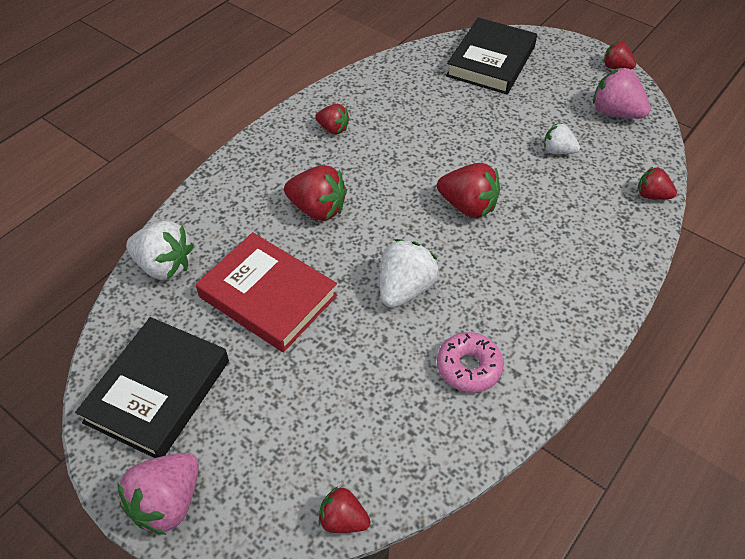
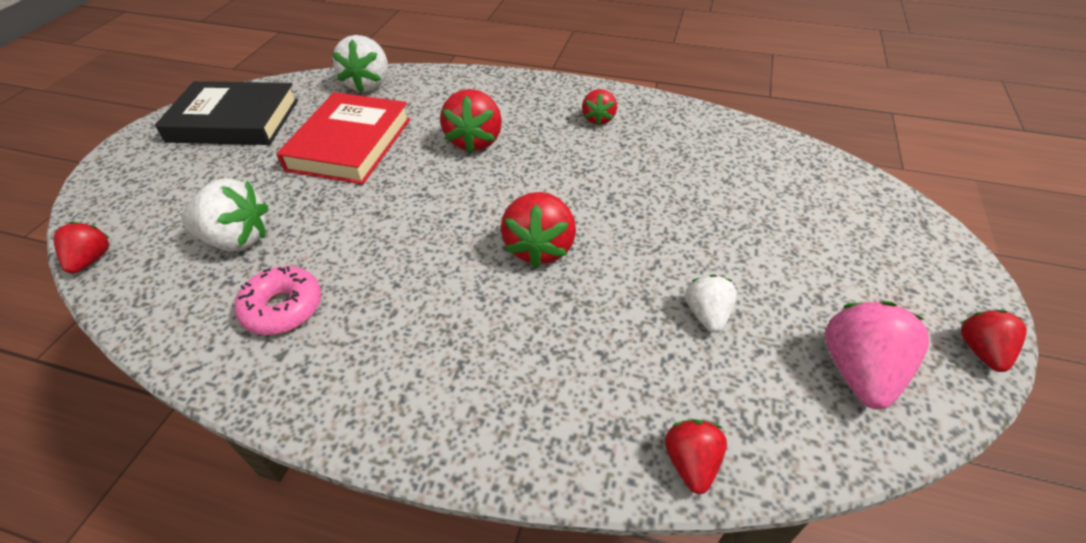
camera: 70 degrees right, 5 degrees down
(167, 502) = (125, 157): pink strawberry -> none
(404, 288) = (387, 228): white strawberry -> white strawberry (237, 239)
(491, 61) = (835, 205): black book -> none

